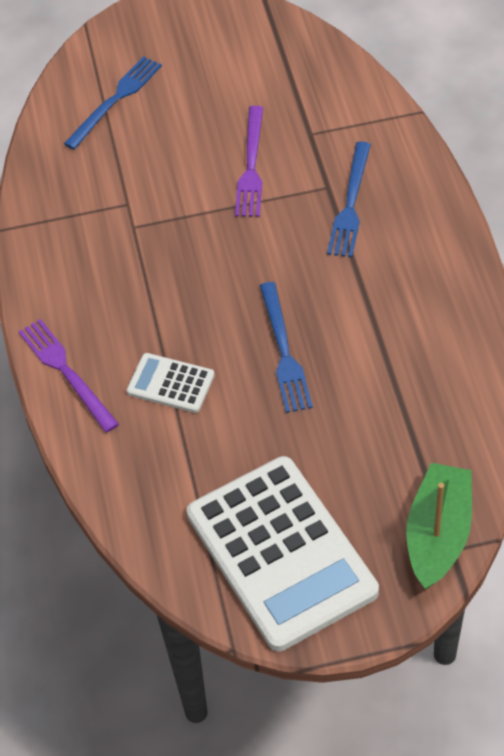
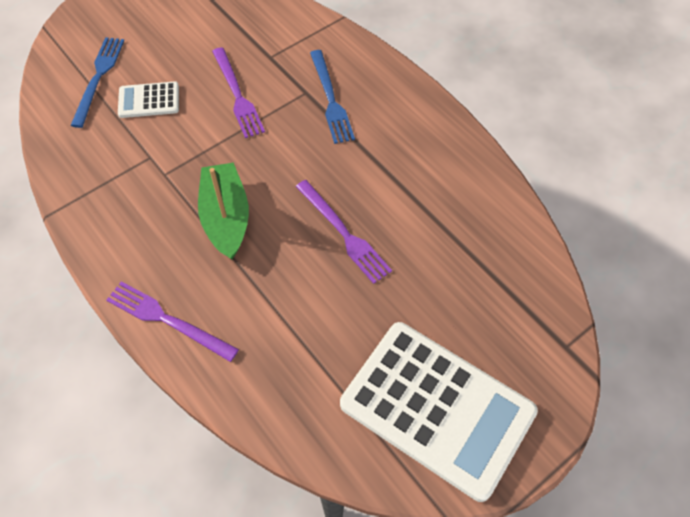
camera: 30 degrees left, 5 degrees up
(170, 383) = (265, 295): white calculator -> white calculator (149, 100)
(284, 351) = (344, 233): blue fork -> purple fork
(438, 534) = (548, 338): green boat -> green boat (226, 218)

